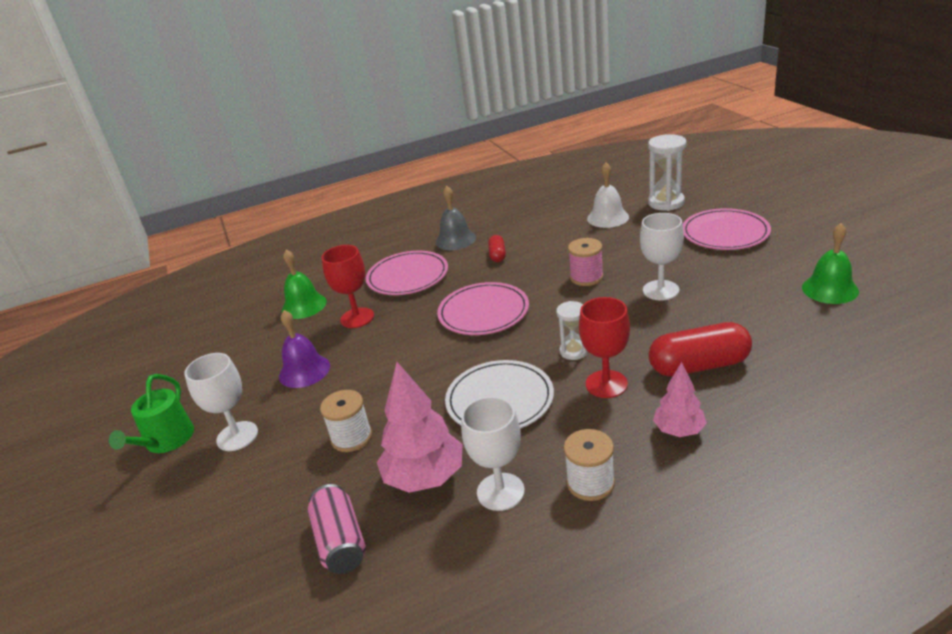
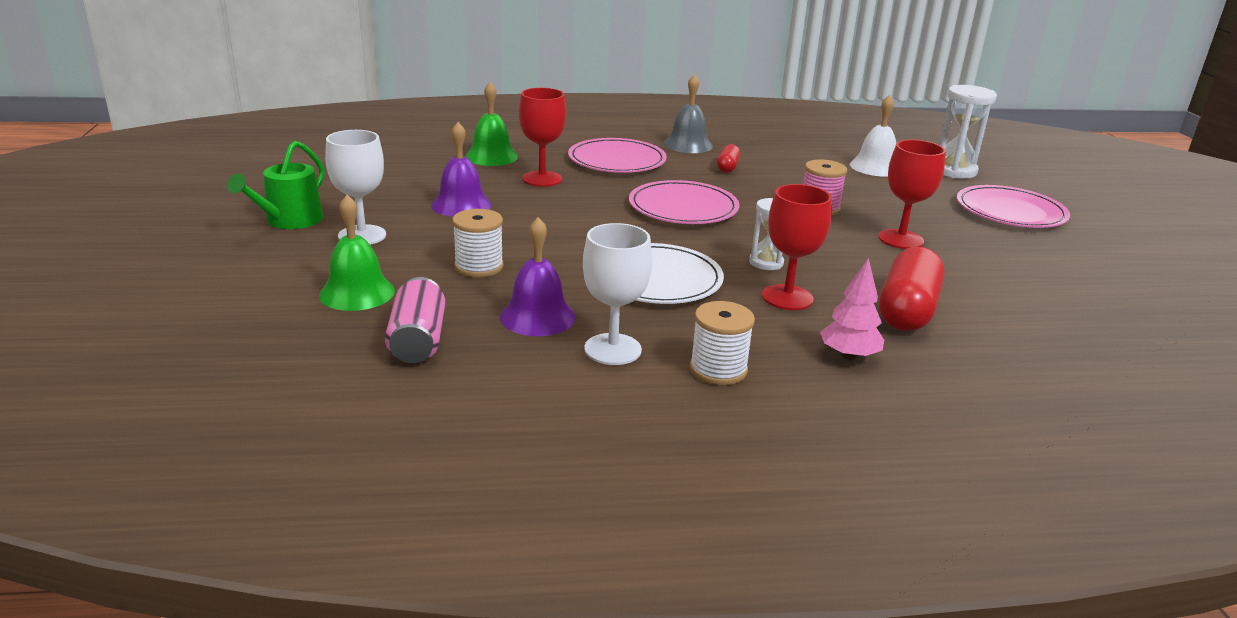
camera: 10 degrees right, 5 degrees down
(425, 477) = (537, 317): pink tree -> purple bell
(660, 290) = (900, 239): white goblet -> red goblet
(699, 366) = (907, 310): red capsule -> red capsule turned 75 degrees counterclockwise
(830, 289) = (1112, 288): green bell -> green bell (357, 292)

